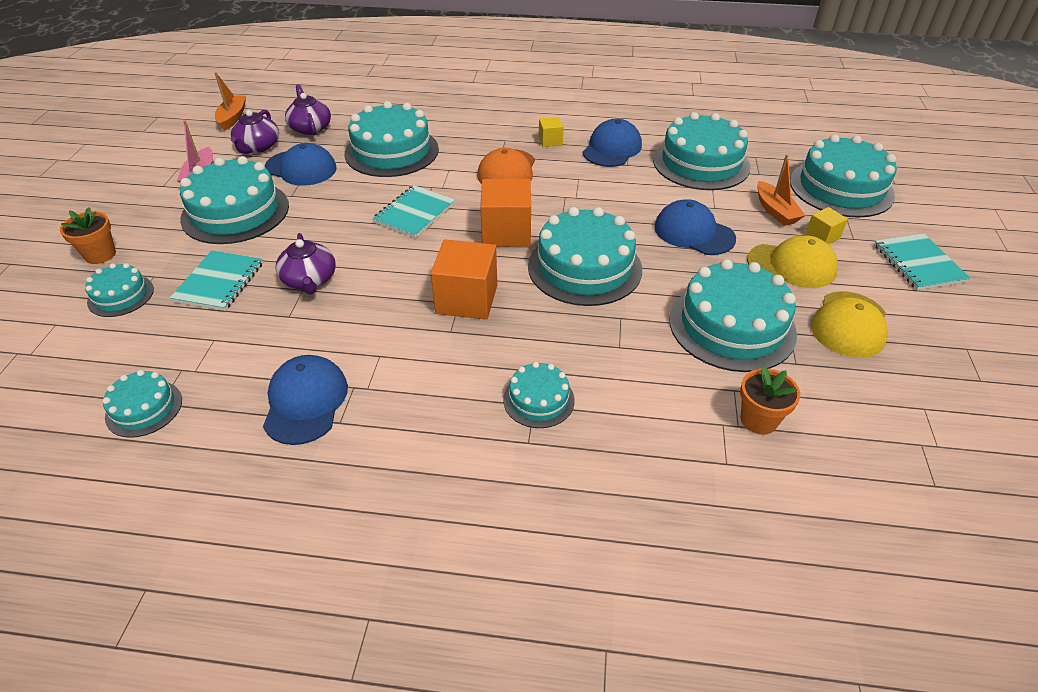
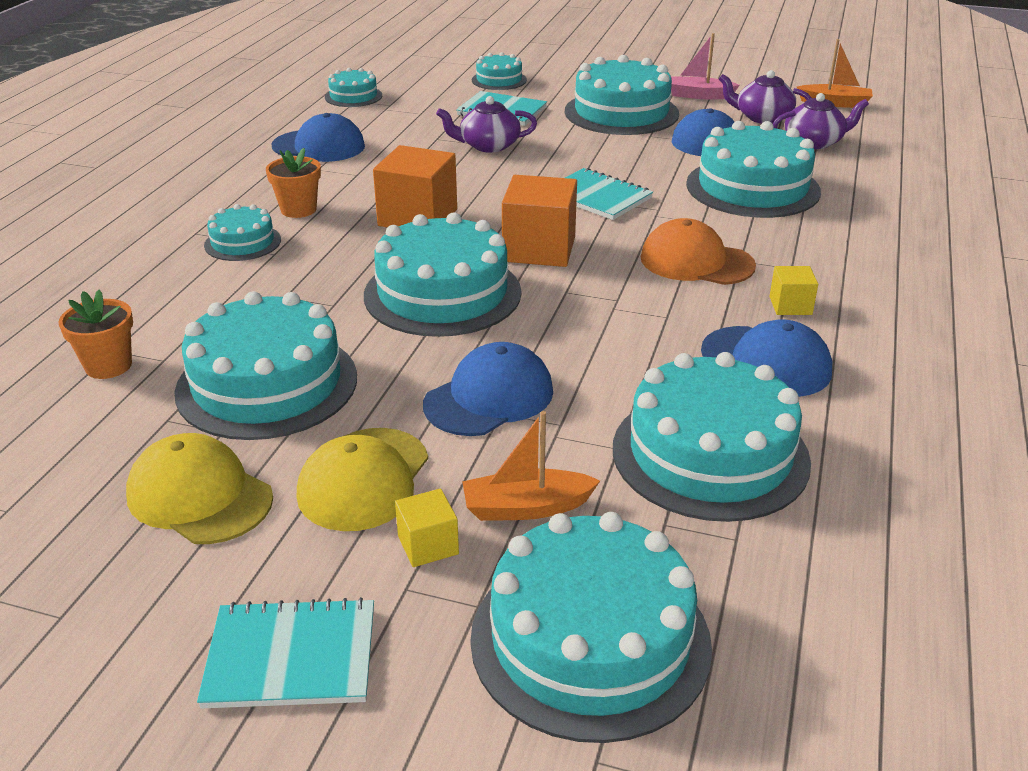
camera: 100 degrees right, 10 degrees down
(100, 255) = (563, 69): orange flower pot -> orange flower pot (298, 210)

